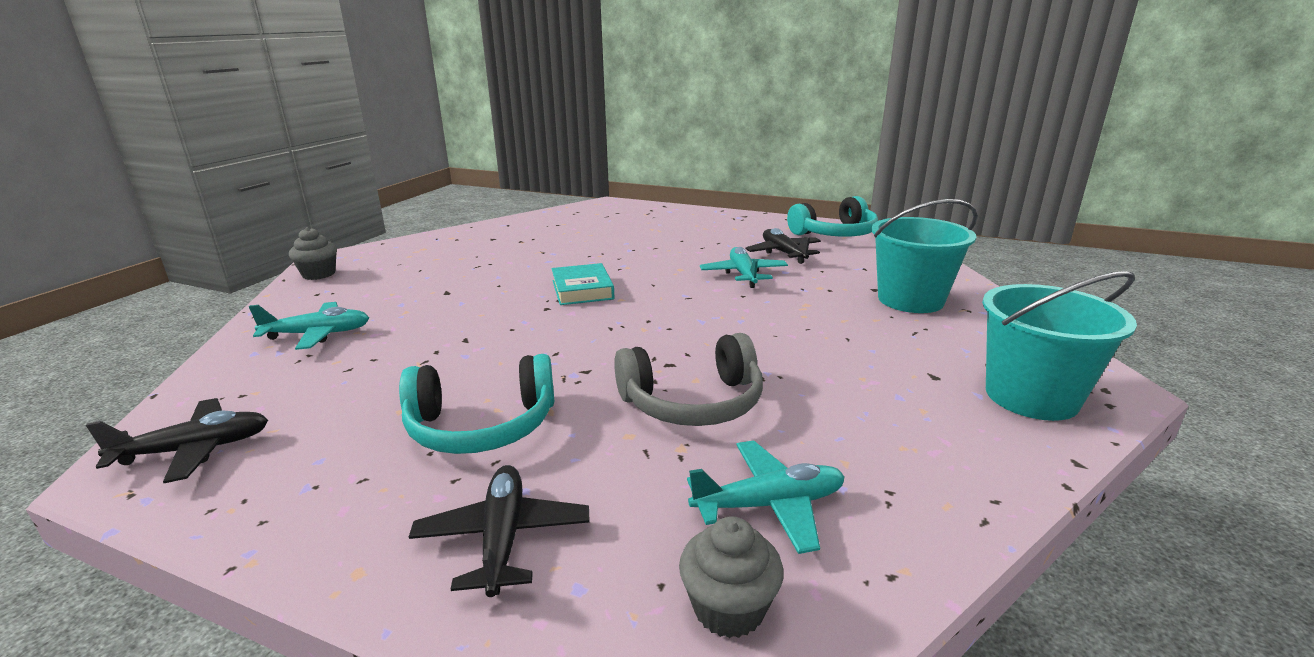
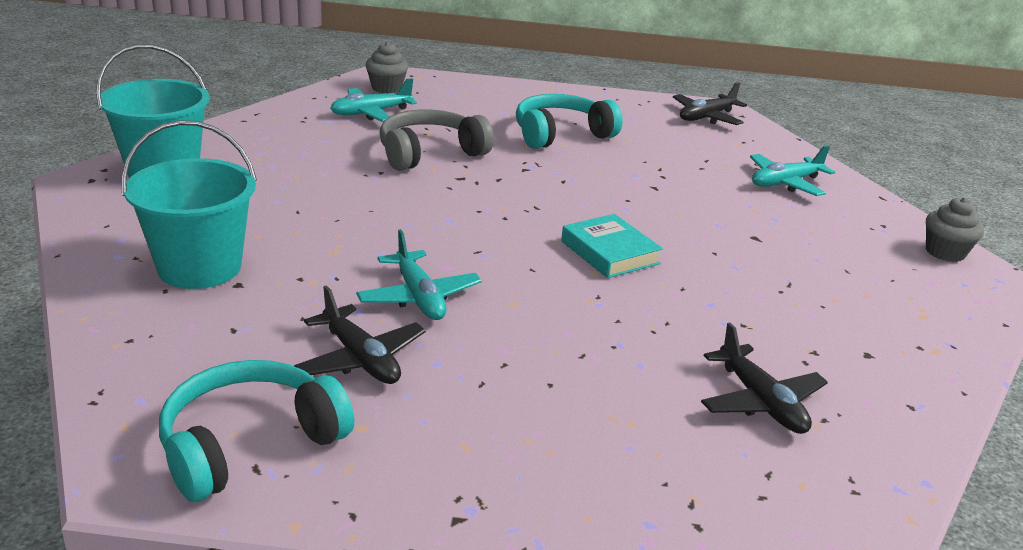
camera: 160 degrees right, 5 degrees up
(503, 538) = (498, 99): black plane -> black plane (760, 401)

